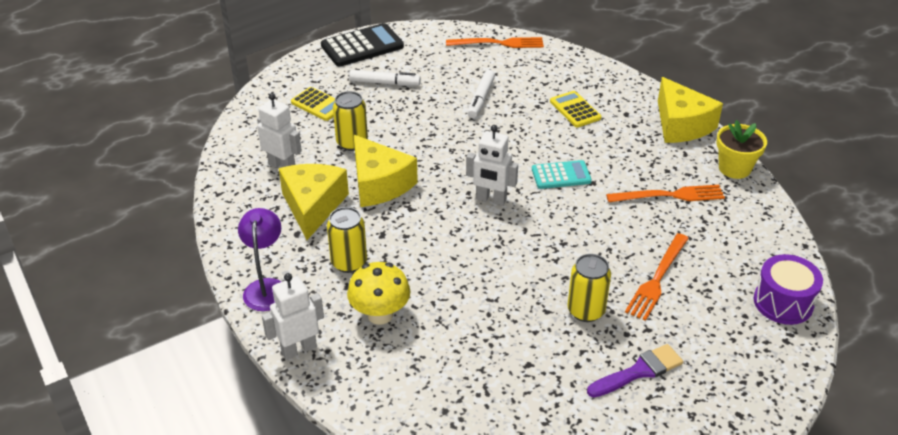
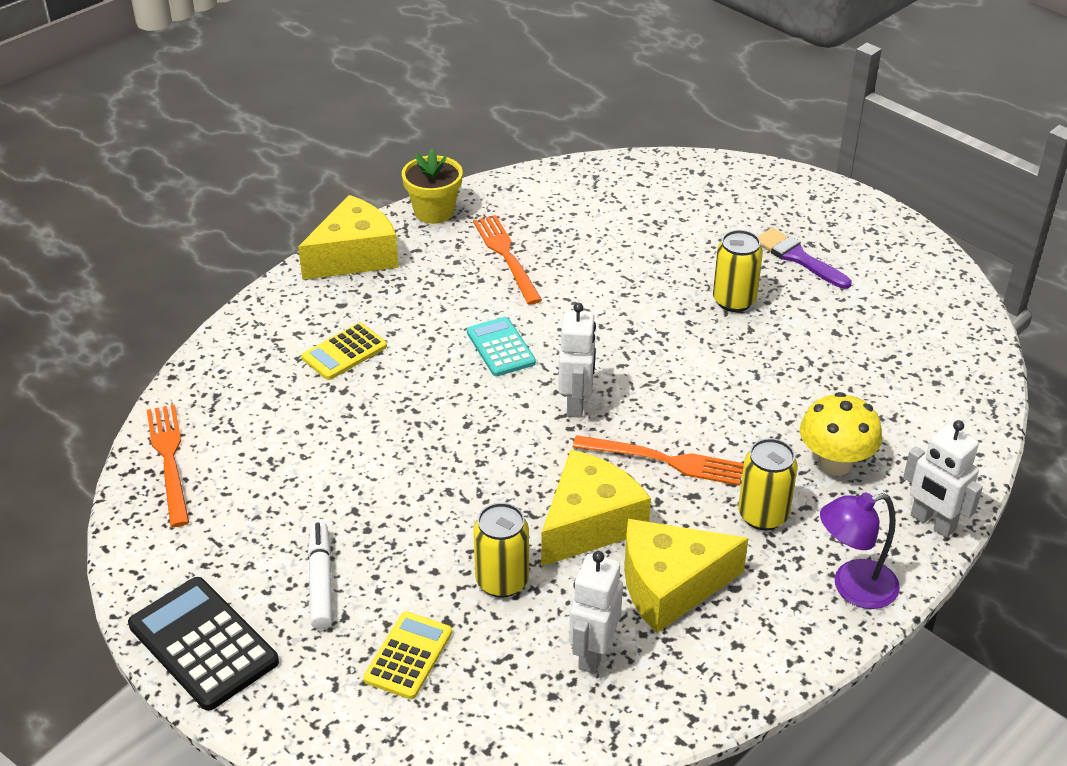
camera: 105 degrees left, 0 degrees up
(481, 99) = (340, 453): white marker -> none
(657, 278) = (656, 255): orange fork -> orange fork (664, 460)
(783, 302) = (649, 175): purple drum -> none

